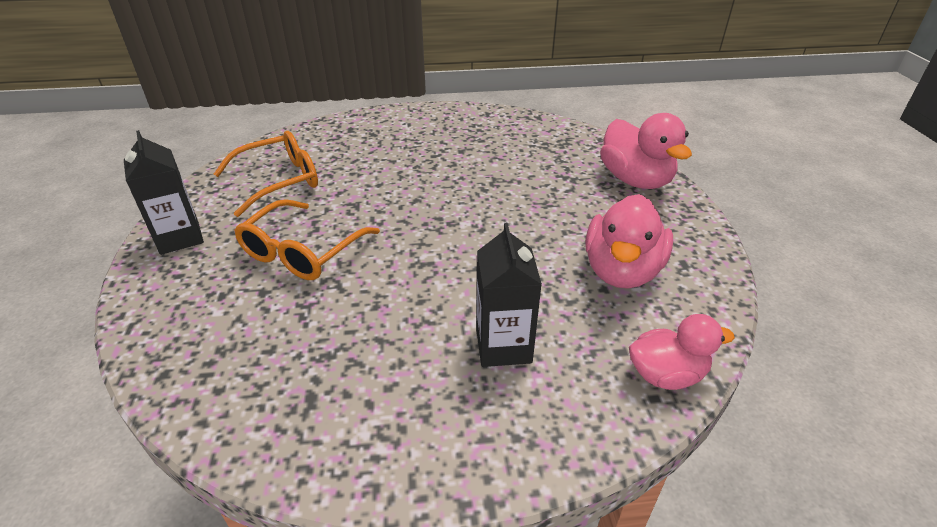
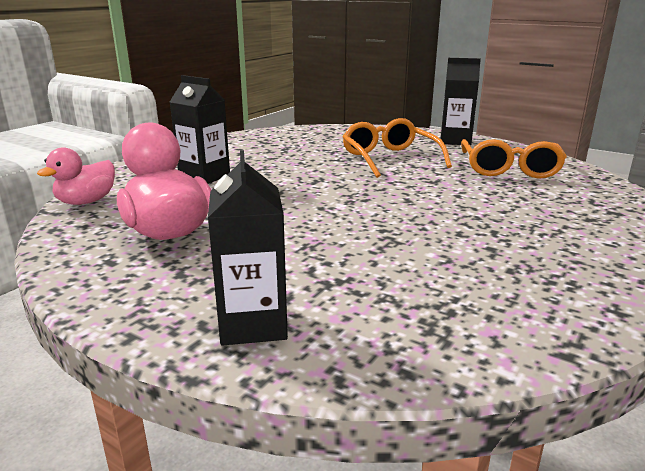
camera: 130 degrees right, 15 degrees down
(635, 180) = (253, 324): pink duck -> black carton

